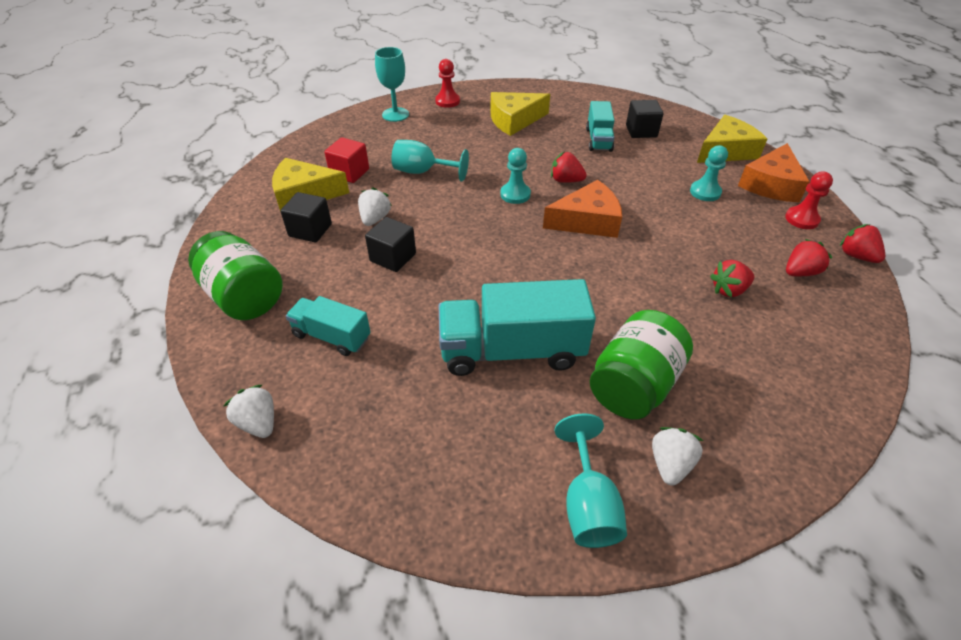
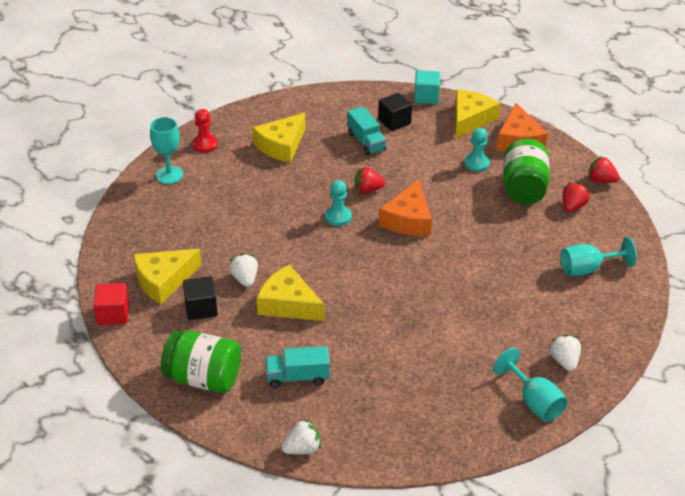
camera: 30 degrees left, 5 degrees down
(258, 423) = (302, 449): white strawberry -> white strawberry turned 135 degrees clockwise
(349, 173) = (183, 247): red cube -> red cube (113, 314)
(393, 257) = (288, 304): black cube -> yellow cheese
(422, 172) = (246, 224): turquoise goblet -> turquoise goblet (587, 269)
(511, 350) = (427, 335): turquoise truck -> none
(587, 221) = (408, 220): orange cheese -> orange cheese turned 150 degrees clockwise
(633, 385) = (516, 325): green jar -> green jar (523, 188)
(691, 120) = (426, 97): none -> turquoise cube
(729, 290) = (536, 237): red strawberry -> none
(802, 219) = (554, 163): red pawn -> none

